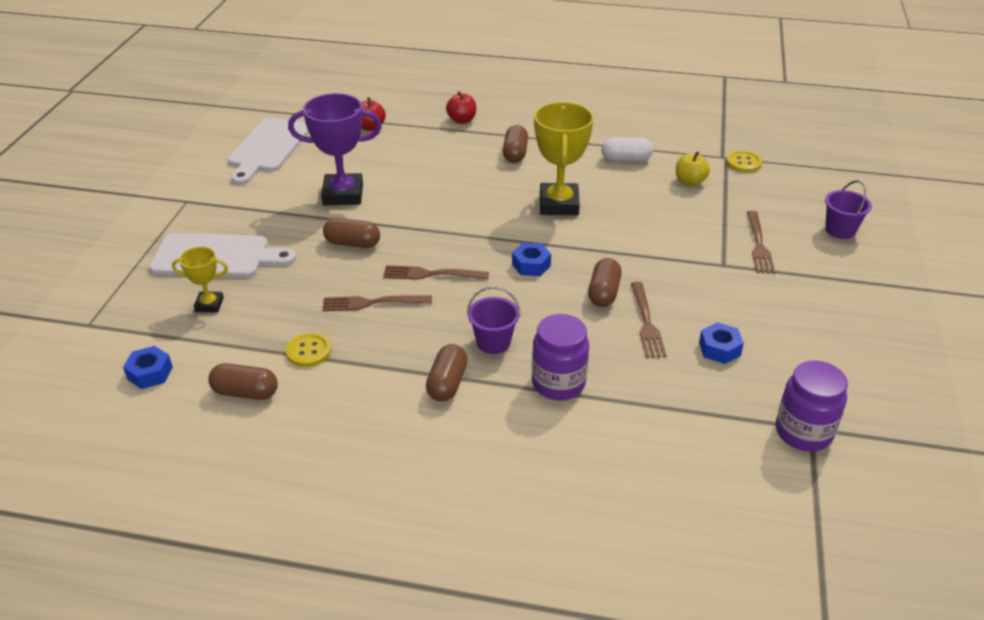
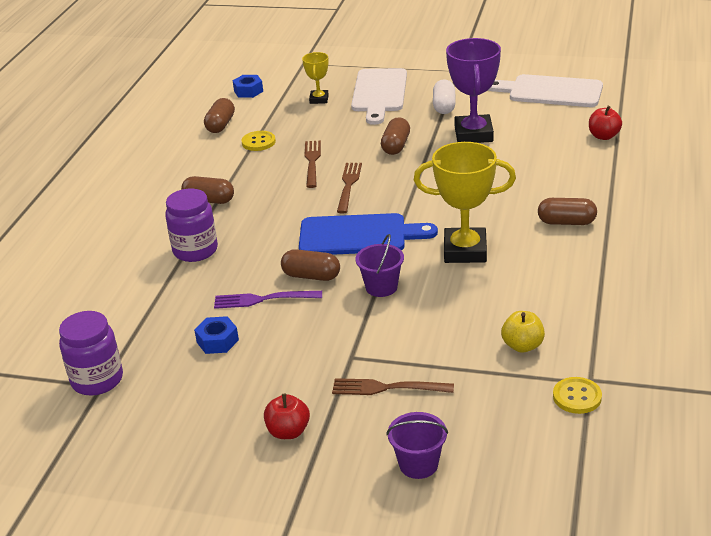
camera: 95 degrees right, 5 degrees down
(462, 120) = (635, 186): red apple -> red apple (288, 432)
(493, 342) = (252, 219): purple bucket -> purple bucket (381, 287)
(531, 265) = (358, 235): blue nut -> blue cutting board
(626, 159) = (568, 298): white capsule -> white capsule (444, 106)
(646, 322) = (263, 299): brown fork -> purple fork

